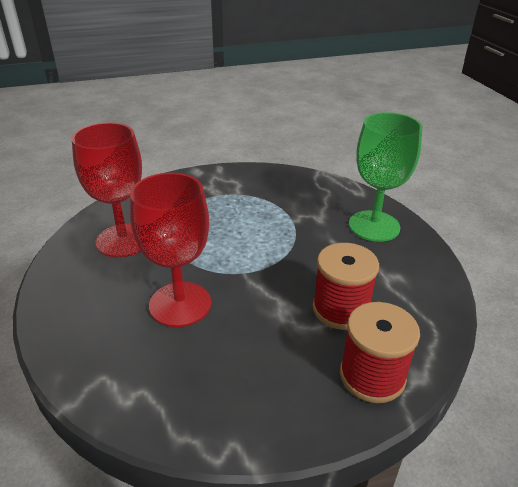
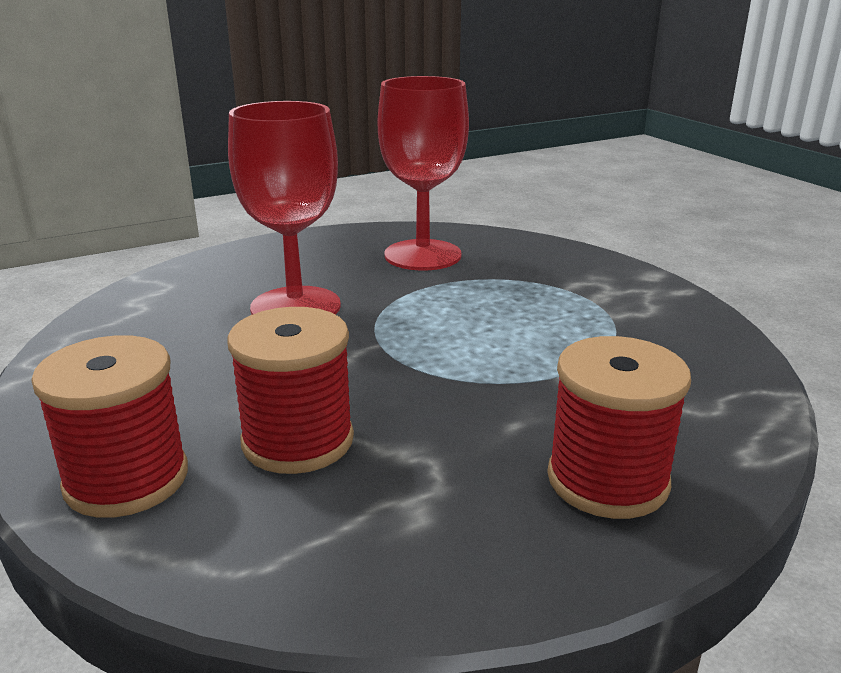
camera: 80 degrees right, 10 degrees down
(374, 226) = (607, 480): green goblet -> red spool

